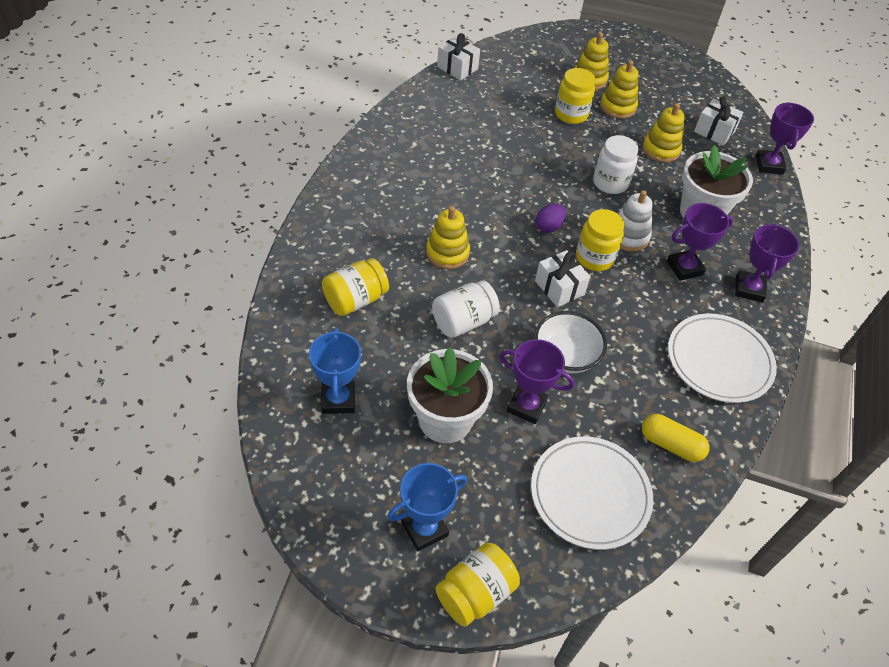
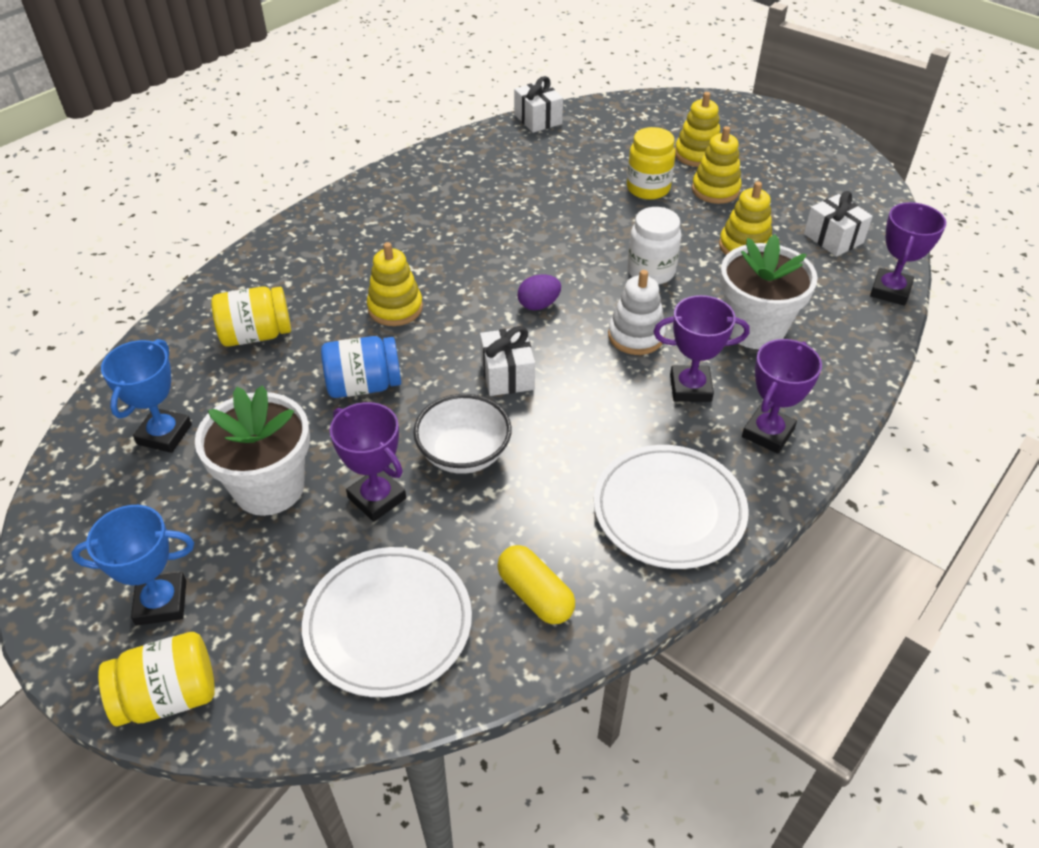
camera: 25 degrees right, 5 degrees down
(463, 321) = (364, 385): white jar -> blue jar
(594, 258) = (575, 351): yellow jar -> none

